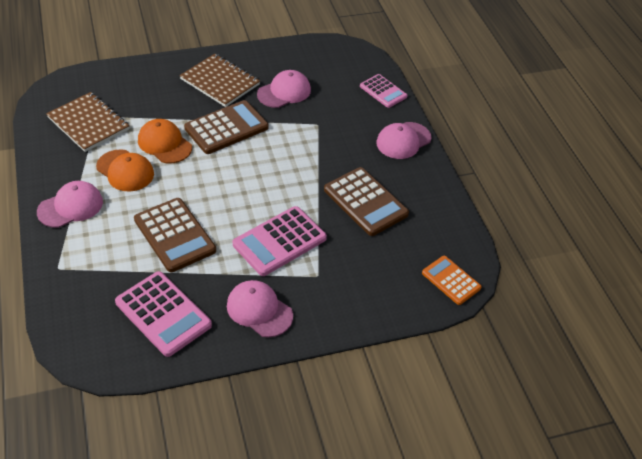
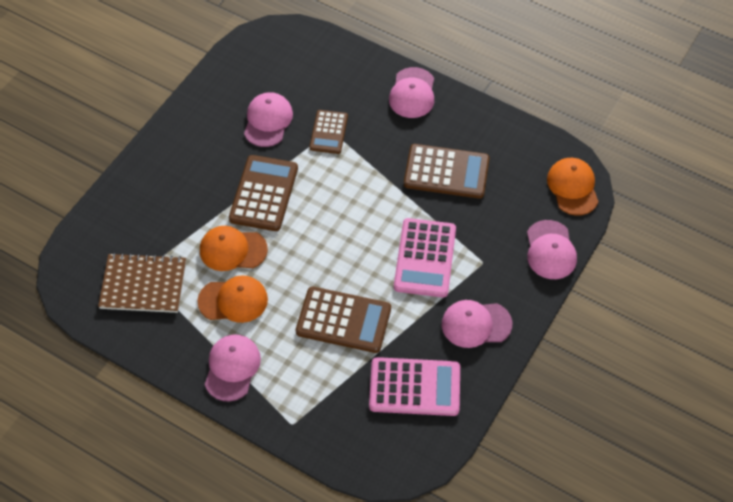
camera: 40 degrees left, 10 degrees up
(220, 82) = (202, 154): brown notebook -> none
(315, 124) = (328, 132): none -> brown calculator
(379, 307) = (550, 250): none -> pink cap
(383, 91) = (345, 57): pink calculator -> none
(451, 280) = (573, 187): orange calculator -> orange cap

